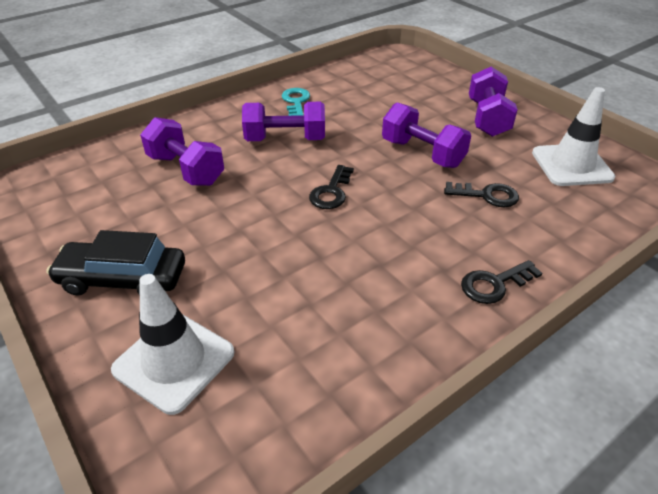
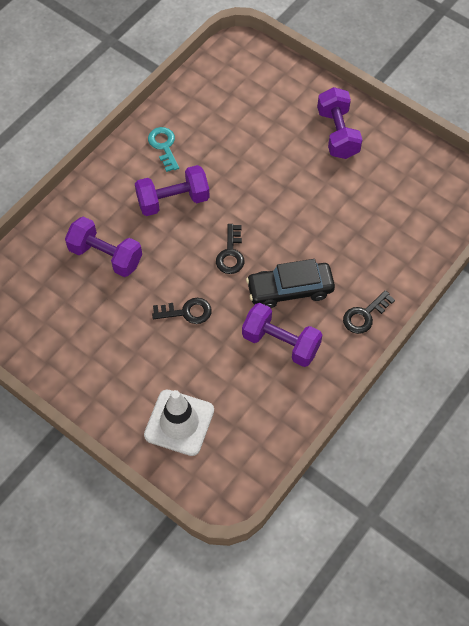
camera: 15 degrees left, 20 degrees up
(123, 279) = (113, 371): black car -> black car (290, 289)
(422, 153) = (291, 192): purple dumbbell -> purple dumbbell (281, 343)
(487, 195) = (349, 230): black key -> black key (187, 312)
(571, 165) = (410, 180): white traffic cone -> none

